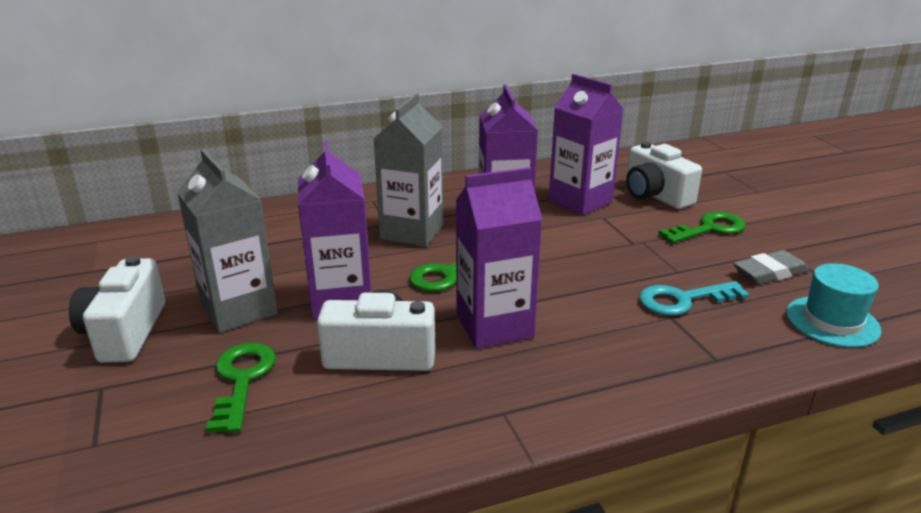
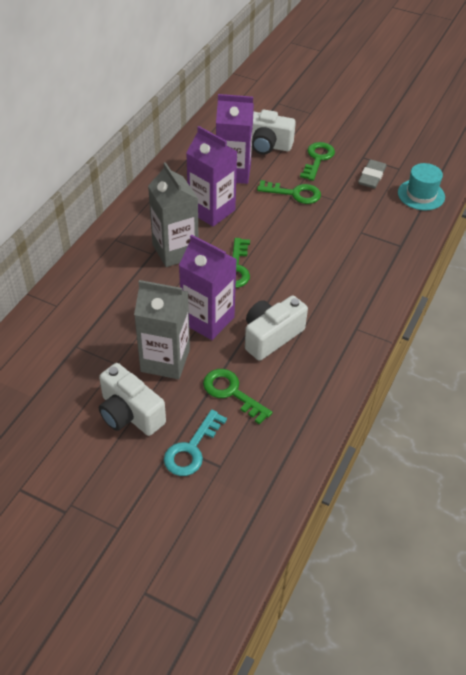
camera: 45 degrees left, 20 degrees up
(494, 326) = (297, 287): purple carton -> none
(629, 244) = (294, 193): none -> green key
(683, 300) = (355, 218): turquoise key -> turquoise key (191, 449)

